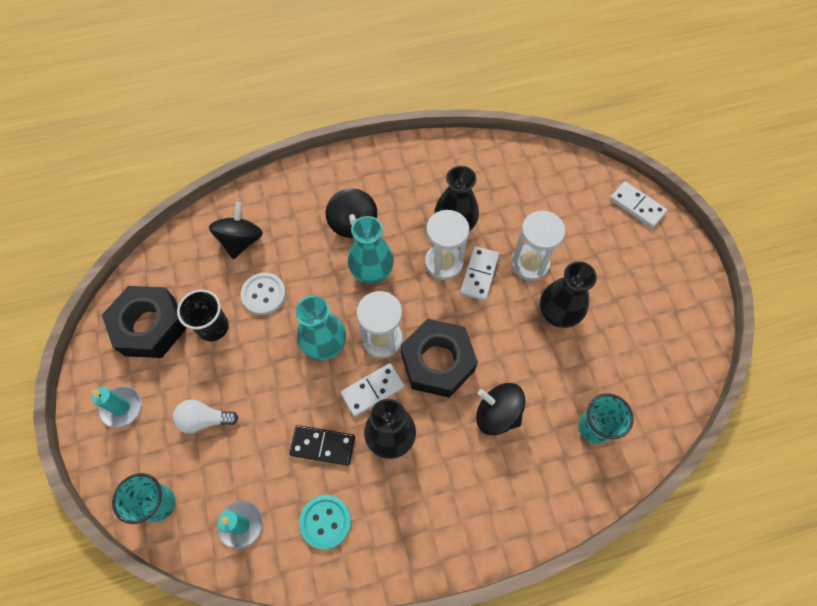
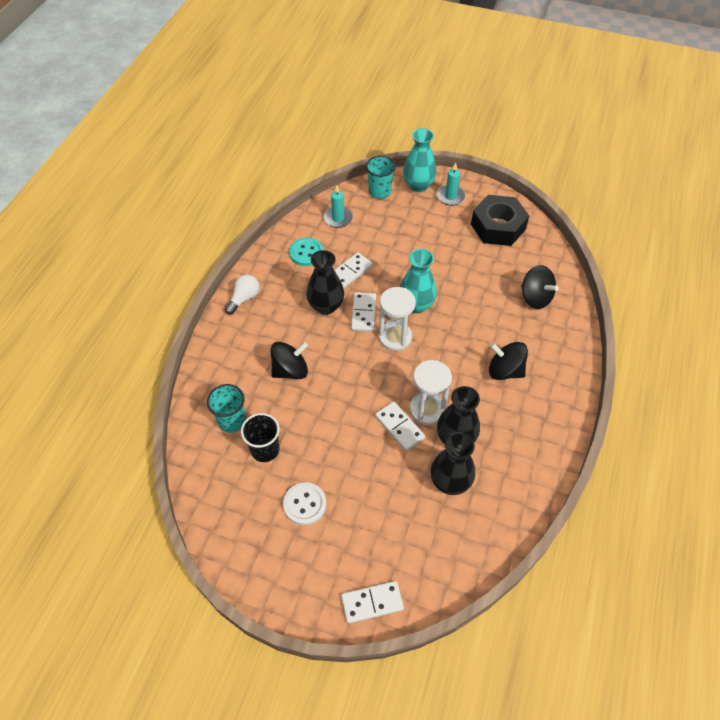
camera: 125 degrees right, 10 degrees down
(204, 420) = (412, 227): white light bulb -> white light bulb (244, 299)
(213, 327) = (474, 255): black cup -> black cup (265, 450)
(264, 294) = (480, 291): white button -> white button (304, 504)
(323, 445) = (350, 272): black domino -> white domino
(372, 272) = (453, 360): turquoise vase -> turquoise vase (418, 185)
(437, 362) = (353, 359): black nut -> none
(530, 263) = (382, 469): white hourglass -> none
(558, 314) = (327, 458): black vase -> black vase (450, 482)

